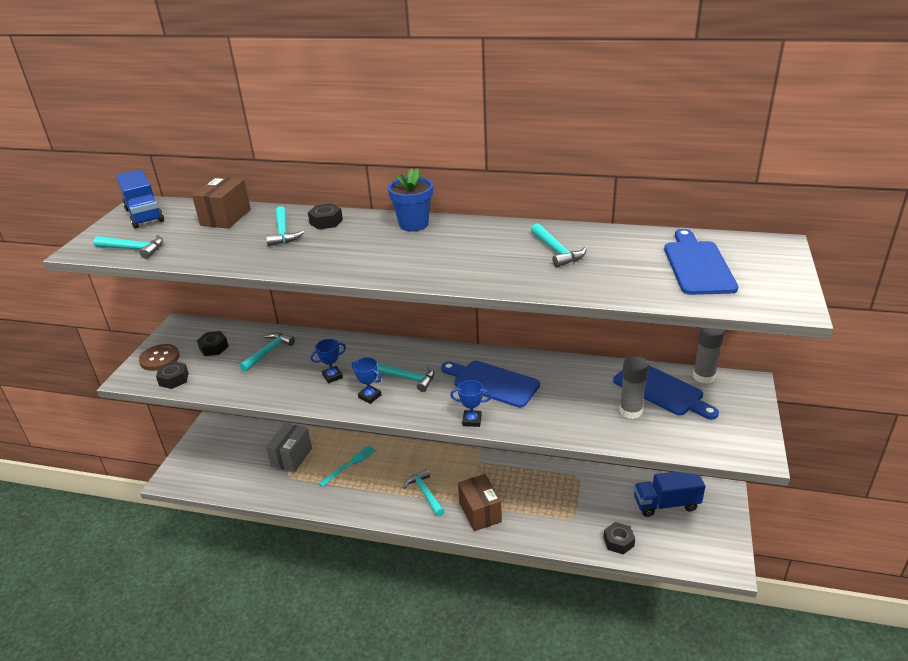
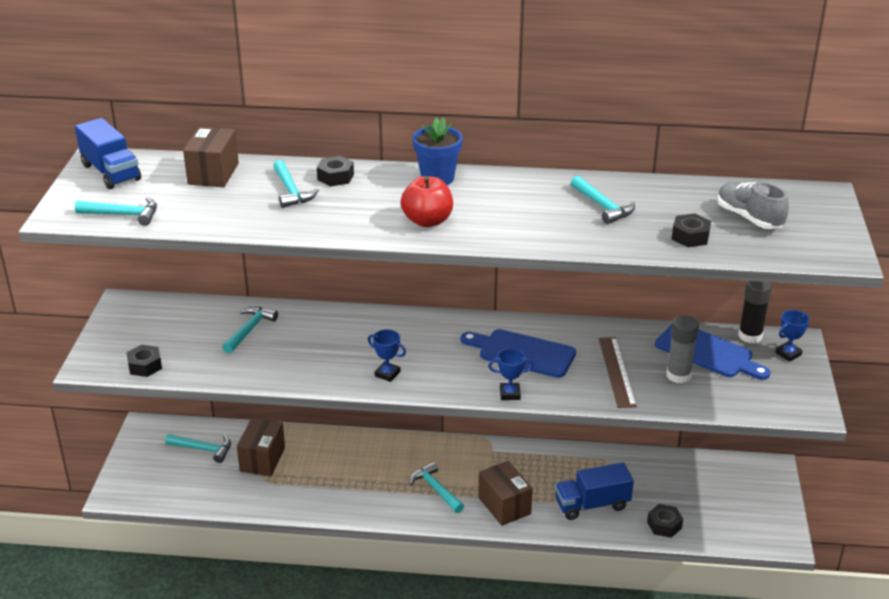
camera: 10 degrees left, 0 degrees up
(159, 359) = (116, 343): brown button -> none
(214, 348) = (179, 327): black nut -> black nut (690, 236)
(291, 457) = (262, 459): grey box -> brown box
(332, 376) = (336, 354): blue trophy -> blue trophy (788, 354)
(349, 465) = (336, 463): turquoise fork -> none
(390, 261) = (427, 221): none -> red apple
(407, 378) = (425, 352): turquoise hammer -> turquoise hammer (203, 449)
(573, 404) = (616, 371): none -> brown ruler
(666, 504) = (711, 483): blue truck -> blue truck (592, 505)
(697, 265) = (749, 218): blue cutting board -> grey shoe
(703, 376) = (750, 336): grey glue stick -> black glue stick

